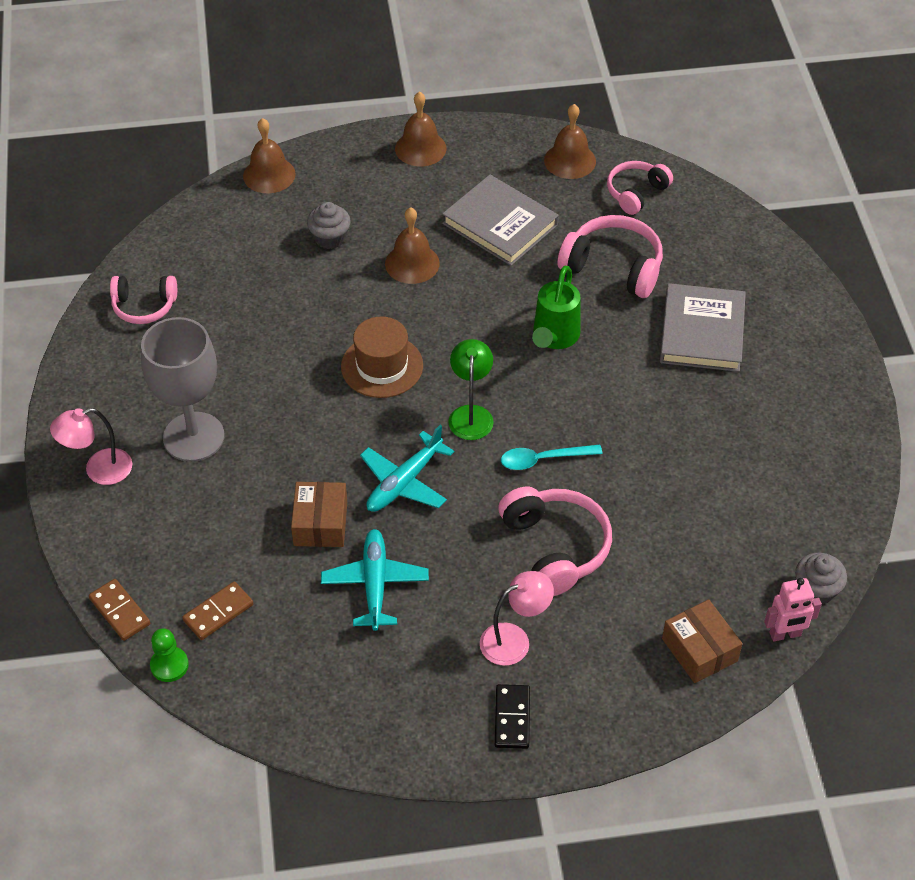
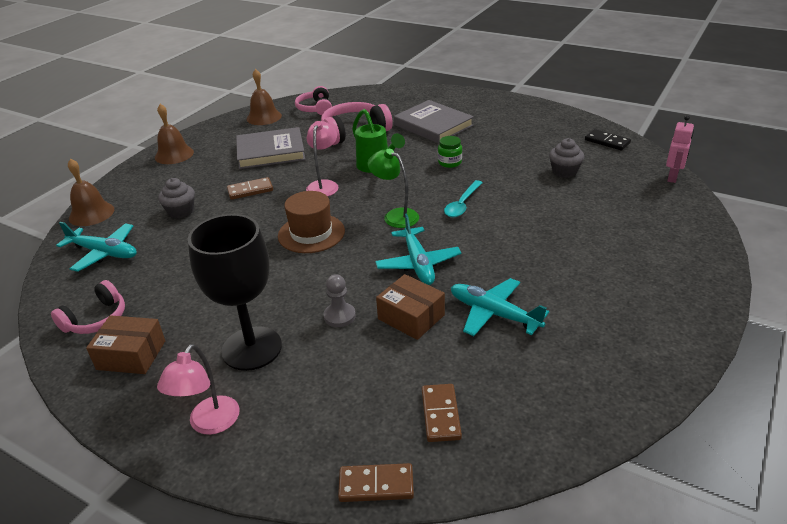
camera: 50 degrees left, 15 degrees down
(169, 665) = (469, 476): green pawn -> none
(193, 437) = (252, 348): grey goblet -> black goblet
(224, 235) = (104, 253): none -> turquoise plane
(280, 470) = (339, 316): none -> grey pawn
(412, 263) = (250, 190): brown bell -> brown domino
(512, 718) = (669, 300): black domino -> black domino (607, 142)
(514, 640) = (599, 272): pink lamp -> pink lamp (324, 185)
(555, 548) = (536, 226): pink headphones -> none
(624, 399) = (449, 162): none -> green jar
(699, 650) = (663, 207): brown box -> brown box (131, 355)
(816, 590) = (647, 158): grey cupcake -> grey cupcake (564, 171)

